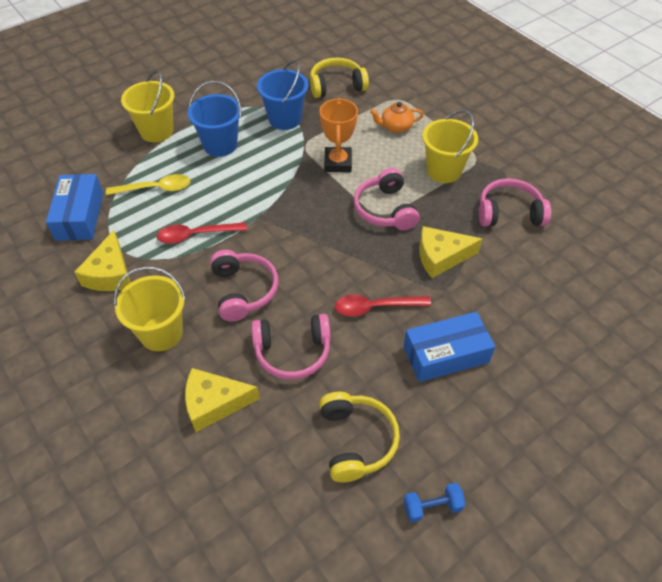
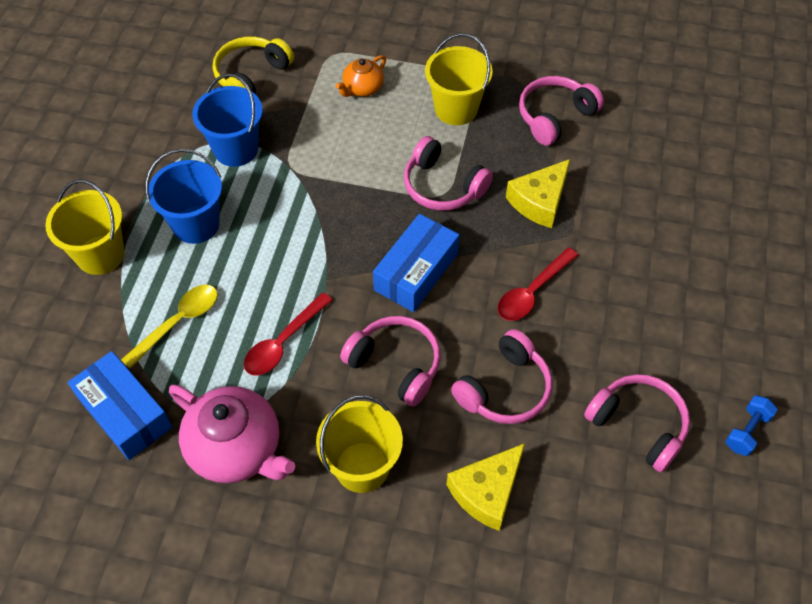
camera: 40 degrees left, 5 degrees up
(110, 273) = (237, 449): yellow cheese -> pink teapot
(338, 163) = (345, 165): orange trophy -> none
(356, 440) = (638, 425): yellow headphones -> pink headphones
(445, 354) = (632, 292): blue box -> blue box (416, 272)

